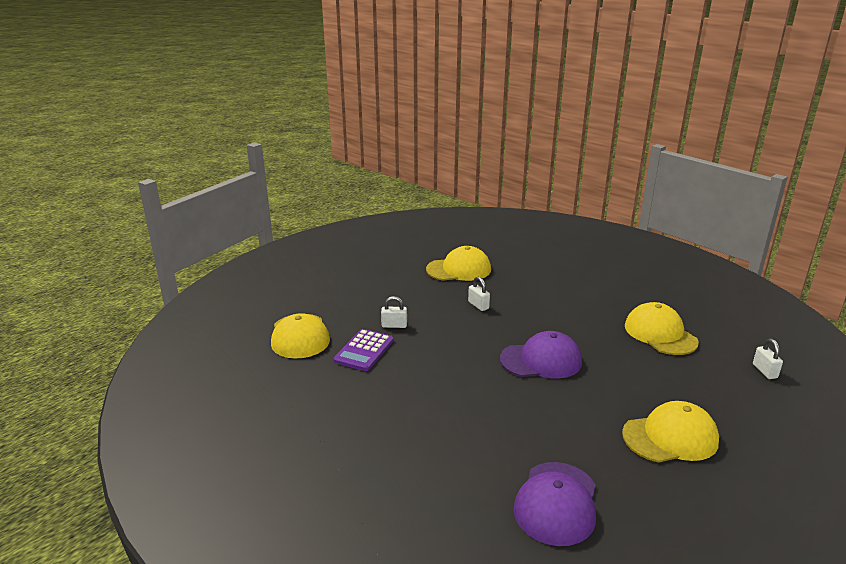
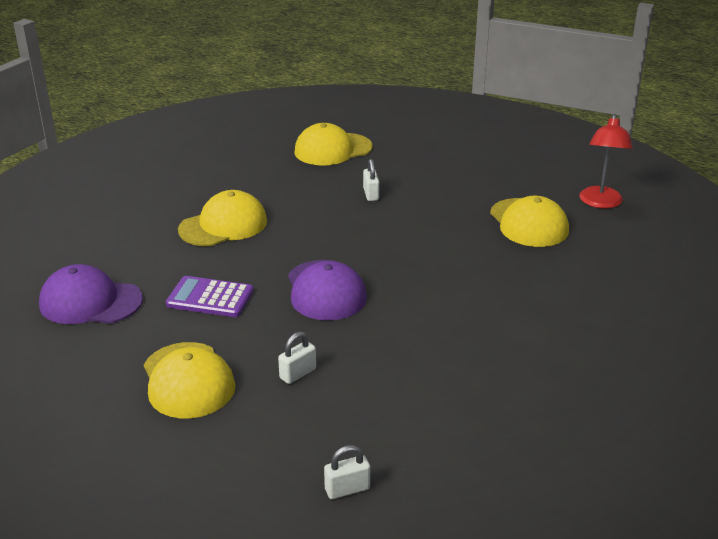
camera: 80 degrees right, 5 degrees up
(364, 350) = (316, 184): purple calculator -> purple calculator (210, 298)
(439, 243) = (600, 203): none -> red lamp
(478, 305) = (438, 242): white padlock -> white padlock (298, 373)
(660, 334) = (422, 391): yellow cap -> yellow cap (223, 225)

